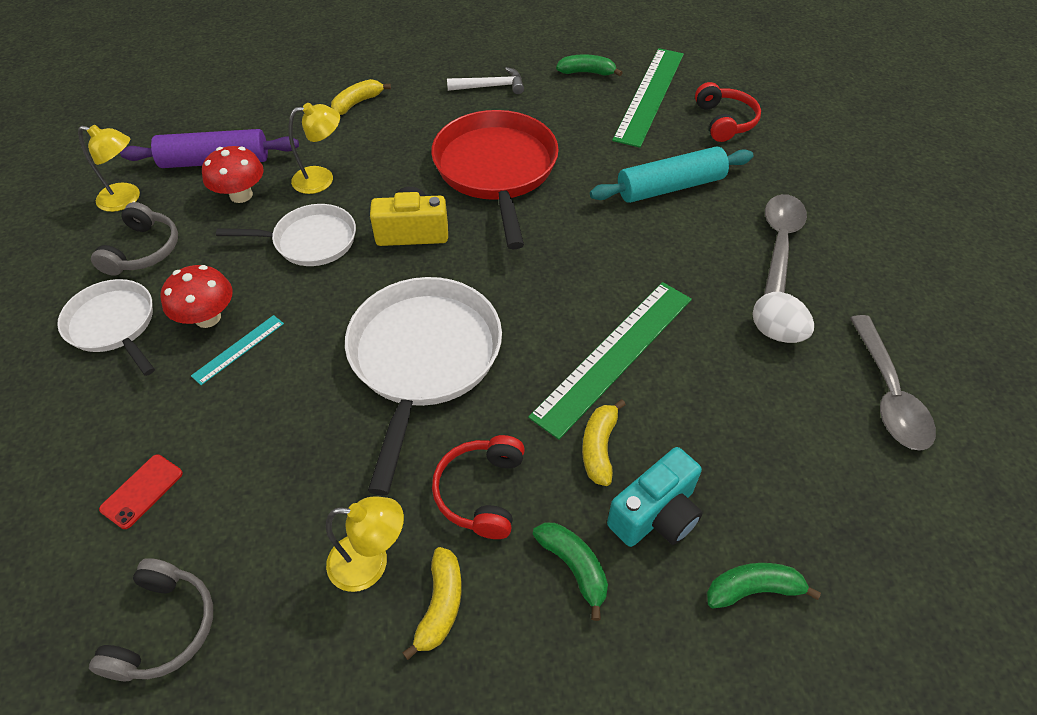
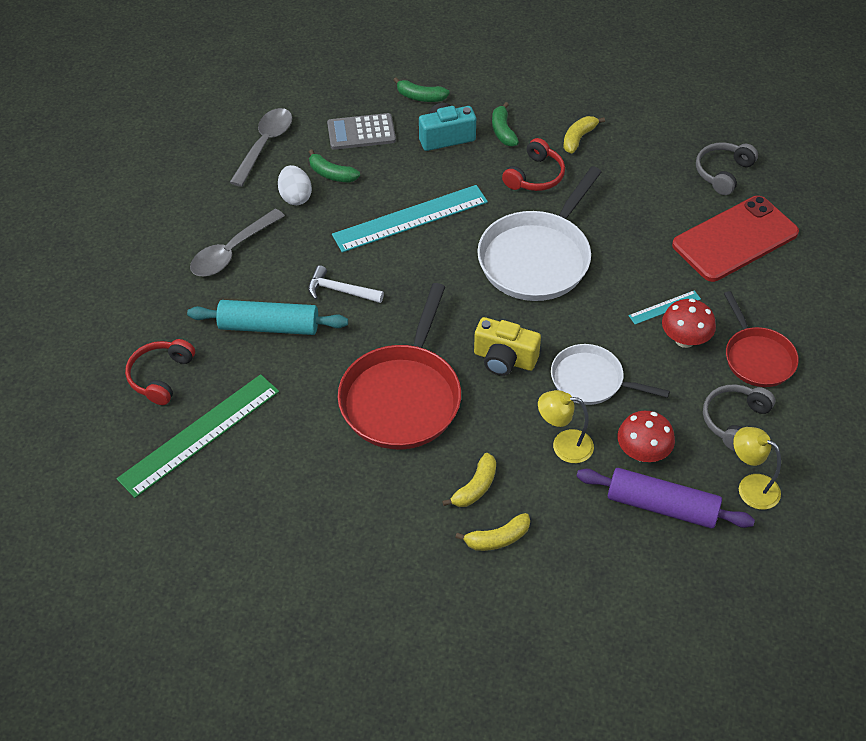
camera: 155 degrees left, 0 degrees up
(114, 325) = (757, 357): white pan -> red pan
(142, 491) = (735, 239): red phone -> red phone, size x2.49
(370, 563) = (609, 165): yellow lamp -> none
(490, 86) = (347, 509): white hammer -> white hammer (340, 290)
(587, 72) = (235, 492): green banana -> green banana (331, 174)
(599, 447) = (455, 175): yellow banana -> yellow banana (475, 487)
(614, 355) = (410, 218): green ruler -> turquoise ruler
(784, 471) = (361, 132): none -> grey calculator

